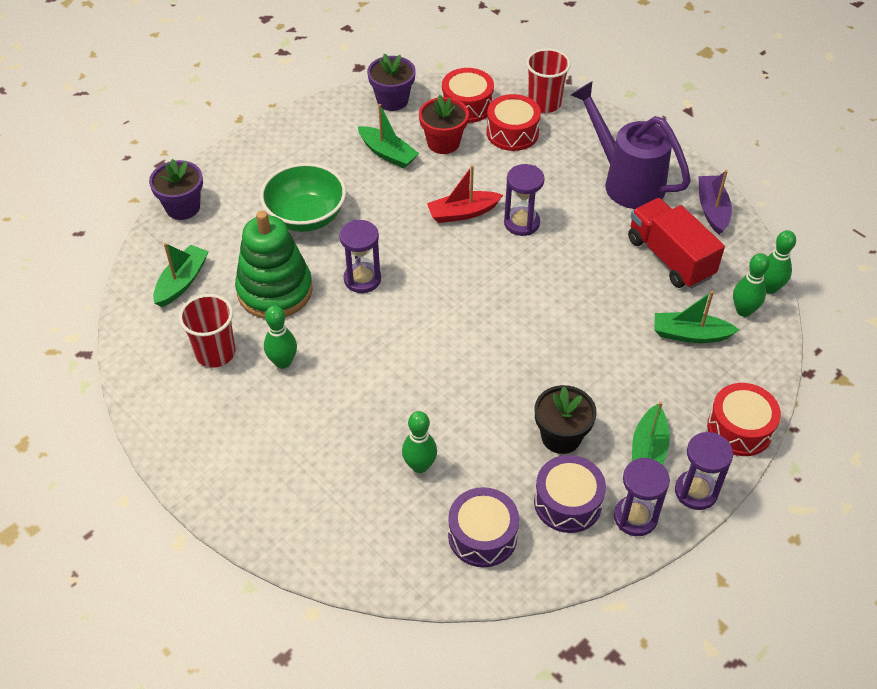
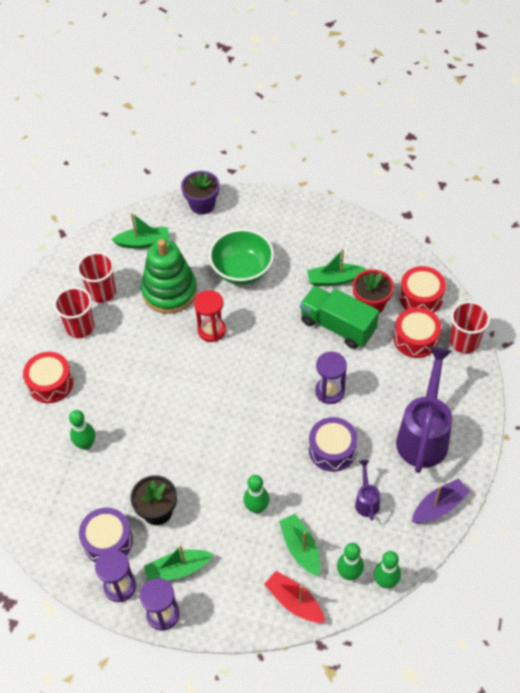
camera: 60 degrees right, 5 degrees up
(246, 397) = (80, 327): none -> red cup
(283, 362) = (117, 329): green bowling pin -> green bowling pin (257, 507)
(362, 279) = (211, 330): purple hourglass -> red hourglass
(388, 153) = (334, 279): green boat -> green boat turned 75 degrees clockwise
(392, 100) = (388, 252): purple flower pot -> none
(447, 179) = (337, 326): none -> green truck
(462, 213) = (312, 352): red boat -> red boat (294, 601)
(482, 535) = (55, 506): purple drum -> purple drum (332, 450)
(670, 258) = (366, 500): red truck -> purple watering can
(739, 428) = (235, 619): red drum -> red drum (50, 383)

